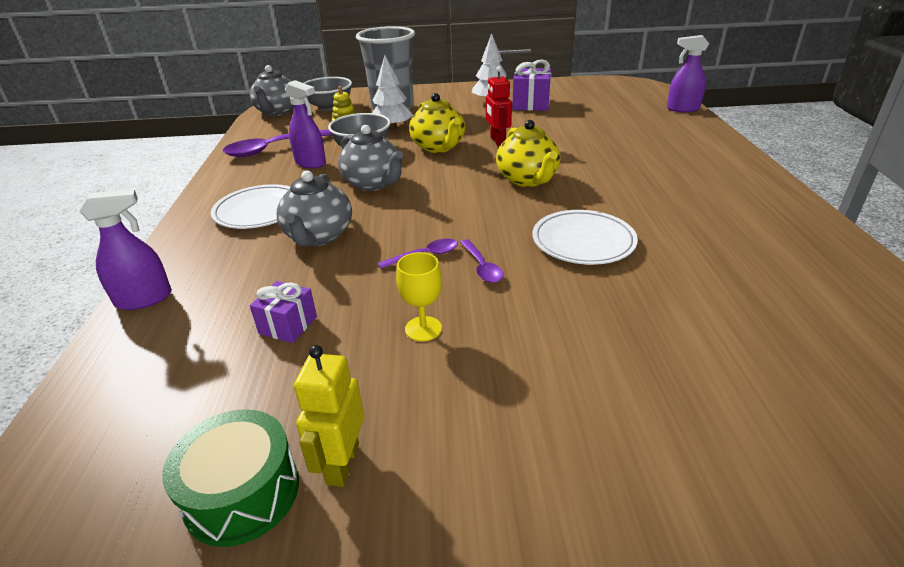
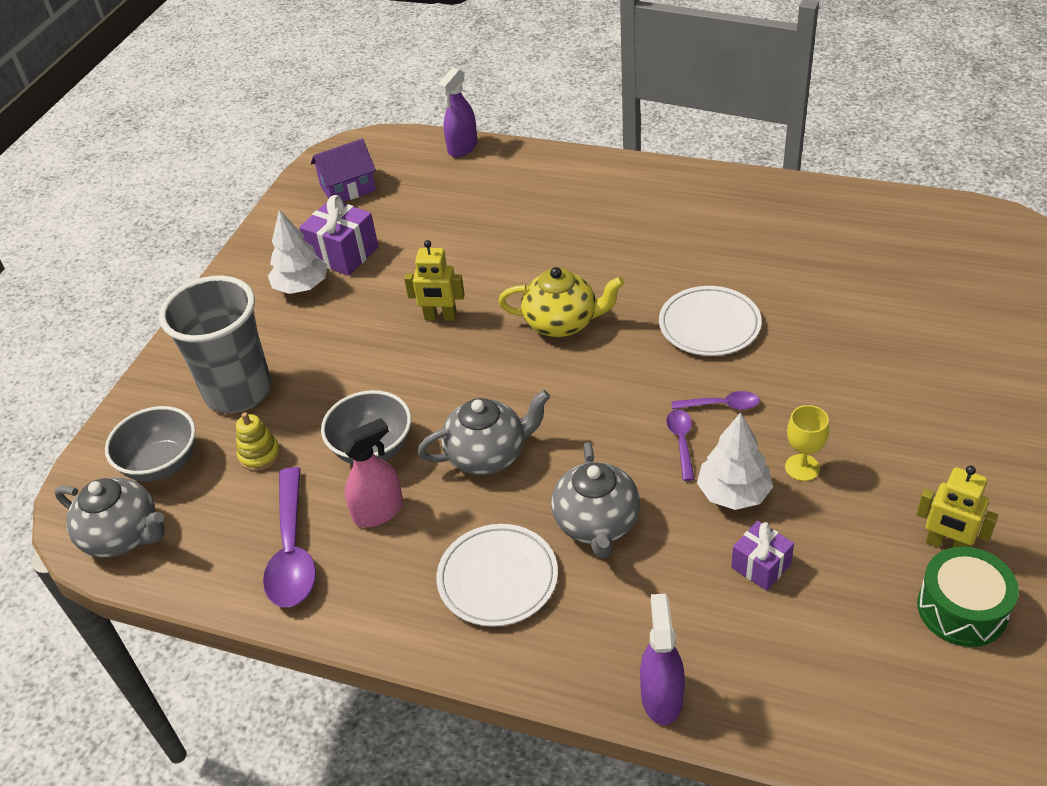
camera: 65 degrees left, 10 degrees up
(310, 163) = (379, 511): purple spray bottle -> pink spray bottle
(318, 236) = (597, 524): grey teapot -> grey teapot turned 60 degrees clockwise
(392, 128) = (316, 406): white tree -> white tree (733, 493)
(439, 147) = (420, 373): yellow teapot -> none
(497, 141) = (440, 317): red robot -> yellow robot
(594, 91) = (348, 188): none -> purple house

